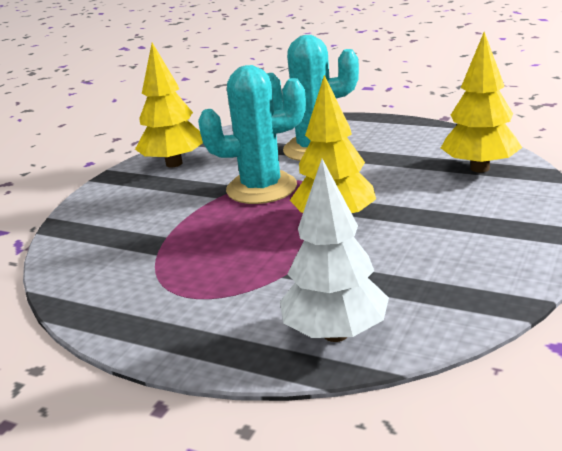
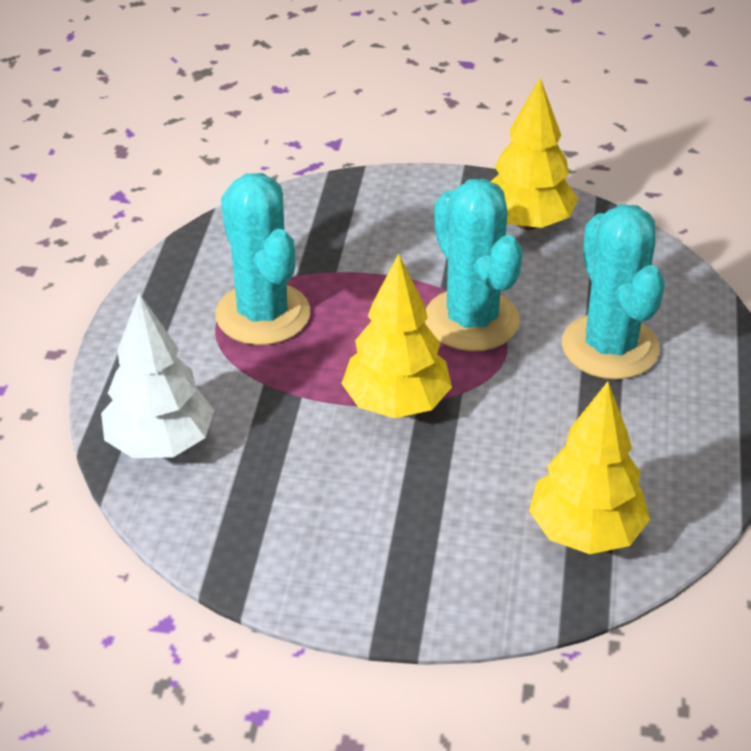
camera: 70 degrees right, 15 degrees up
(195, 272) = (263, 314): none -> turquoise cactus

